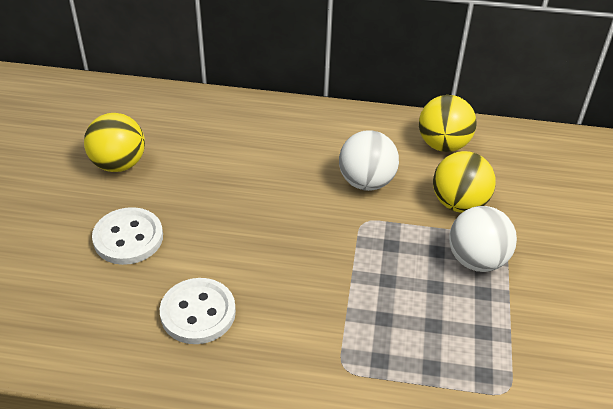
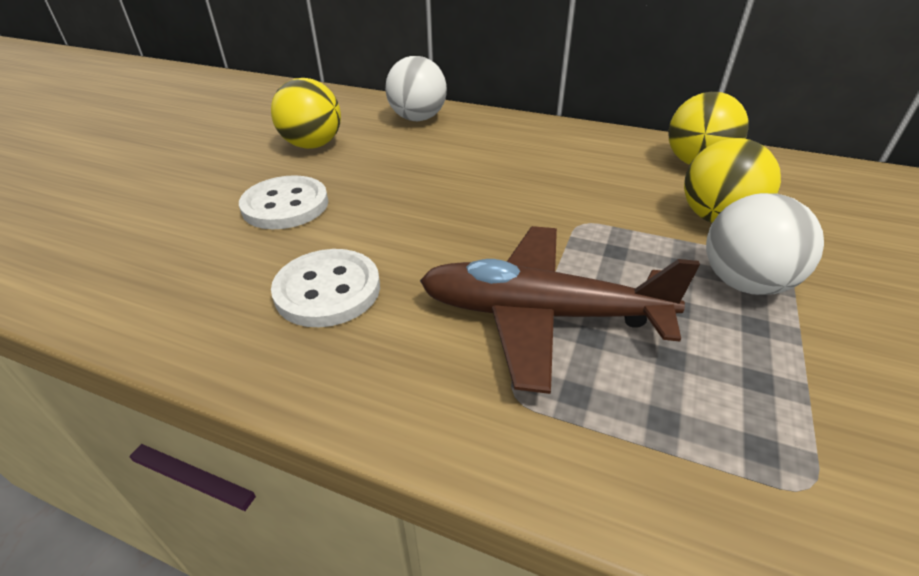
camera: 15 degrees right, 5 degrees down
(349, 307) = (541, 314): none -> brown plane
(366, 182) = (592, 186): white ball -> white ball (418, 119)

